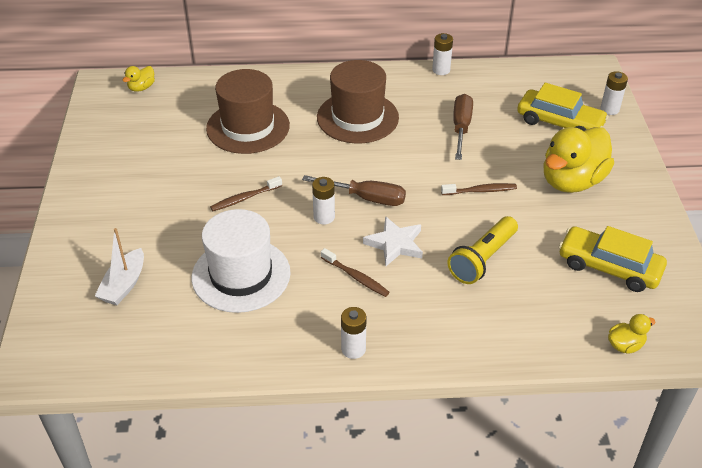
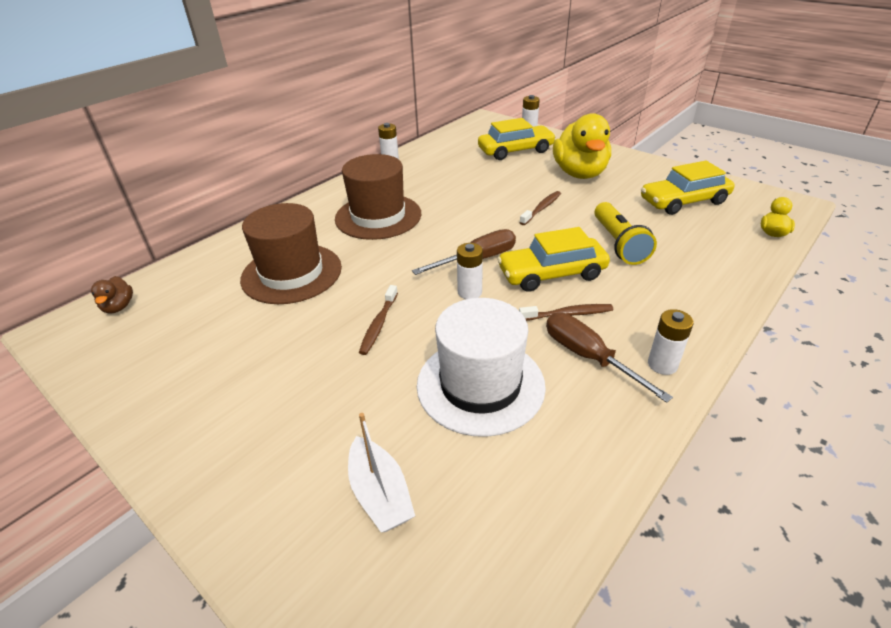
camera: 45 degrees left, 5 degrees down
(141, 88) = (118, 307): yellow duck -> brown duck
(395, 244) = (551, 273): white star -> yellow car
(461, 128) = (463, 183): brown screwdriver -> brown screwdriver (588, 357)

